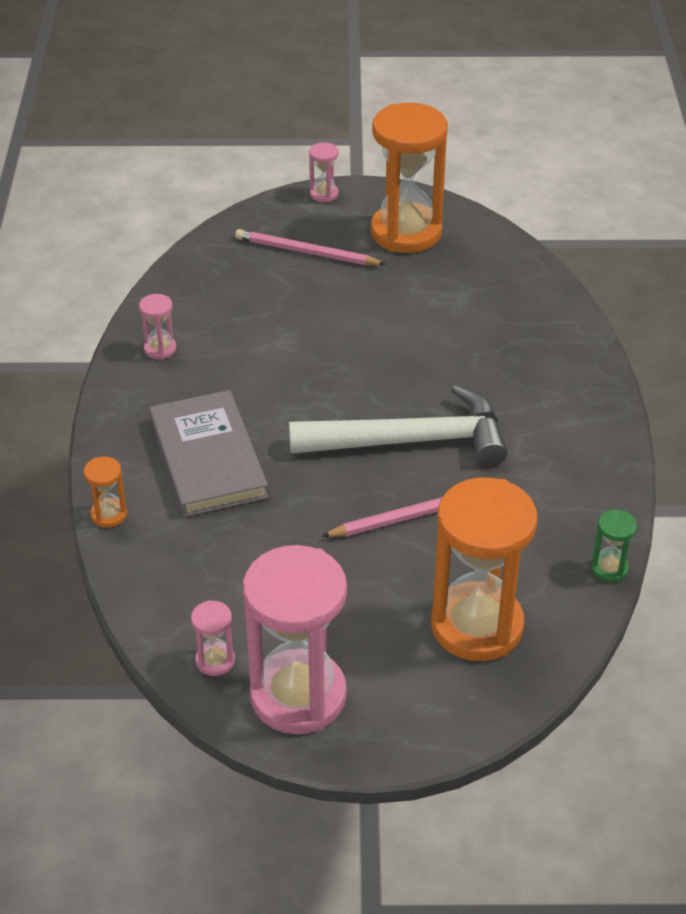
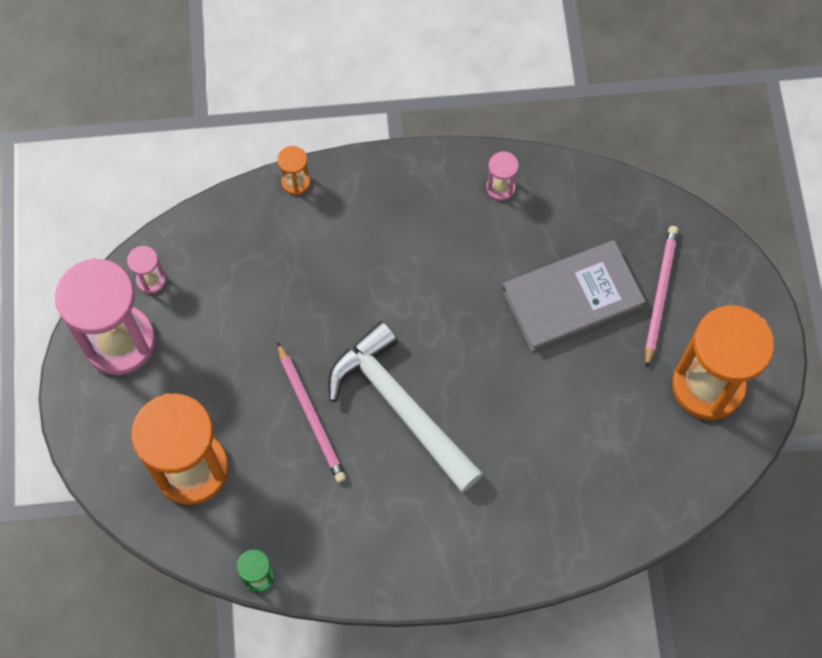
camera: 85 degrees right, 25 degrees up
(207, 458) = (365, 245): grey book -> grey book (572, 298)
(324, 194) = (760, 302): pink hourglass -> none
(410, 441) = (401, 407): white hammer -> white hammer turned 150 degrees clockwise

